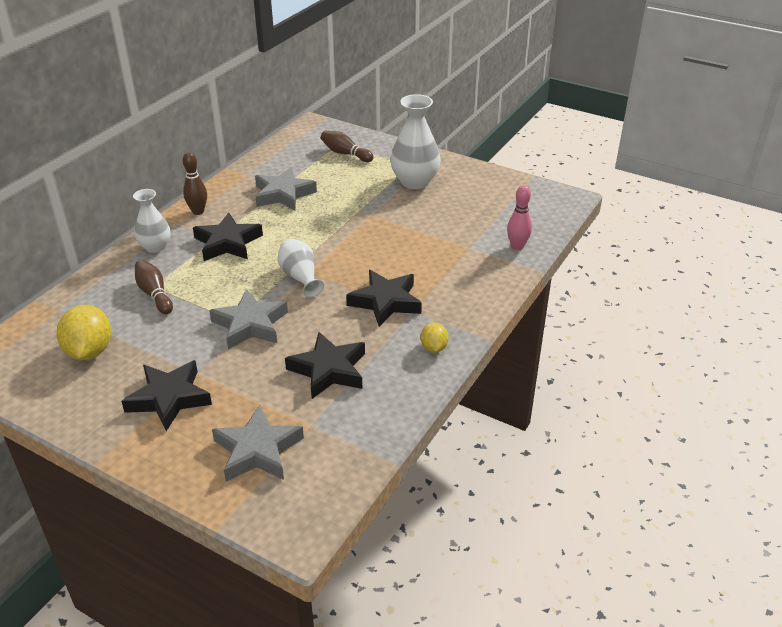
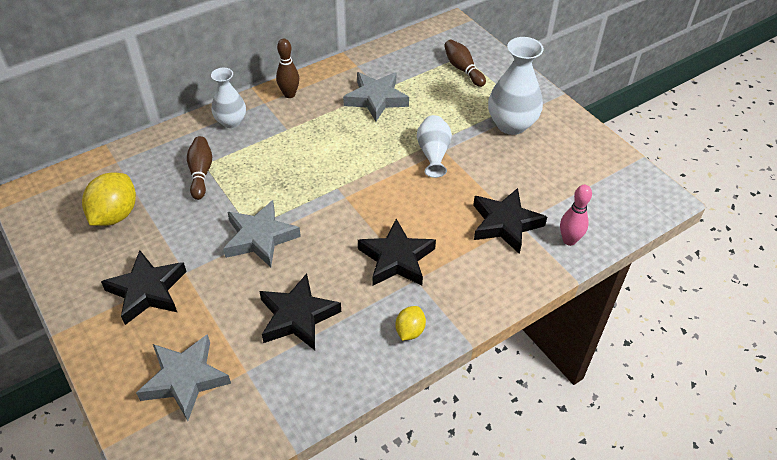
camera: 25 degrees right, 10 degrees up
(228, 243) = (294, 138): black star -> black star (505, 224)
(300, 277) = (335, 201): white vase -> white vase (433, 154)

